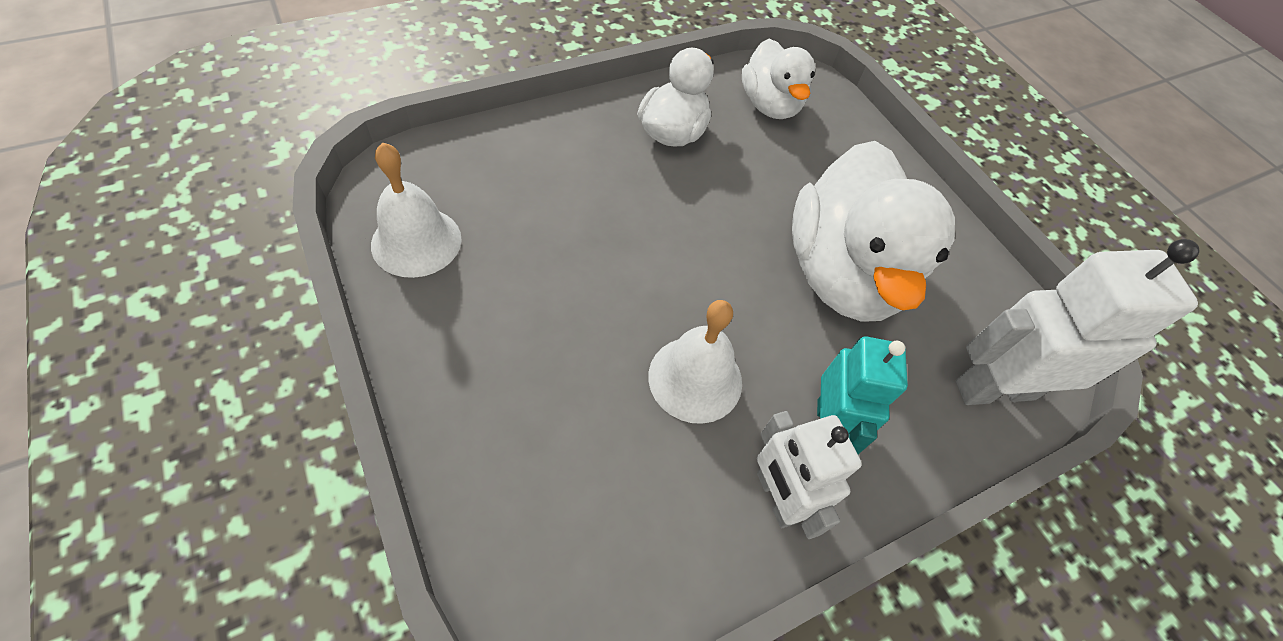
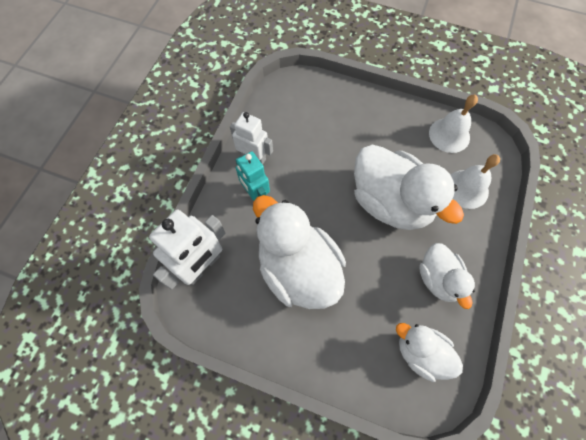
camera: 145 degrees right, 10 degrees up
(626, 239) = (390, 202): none -> white duck
(695, 379) = (311, 171): white bell -> white bell (466, 189)

